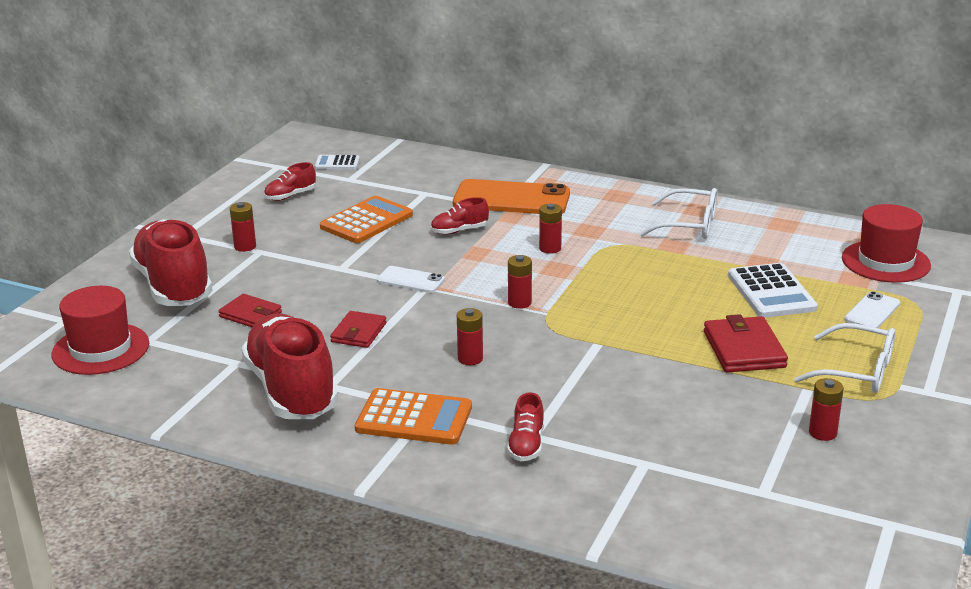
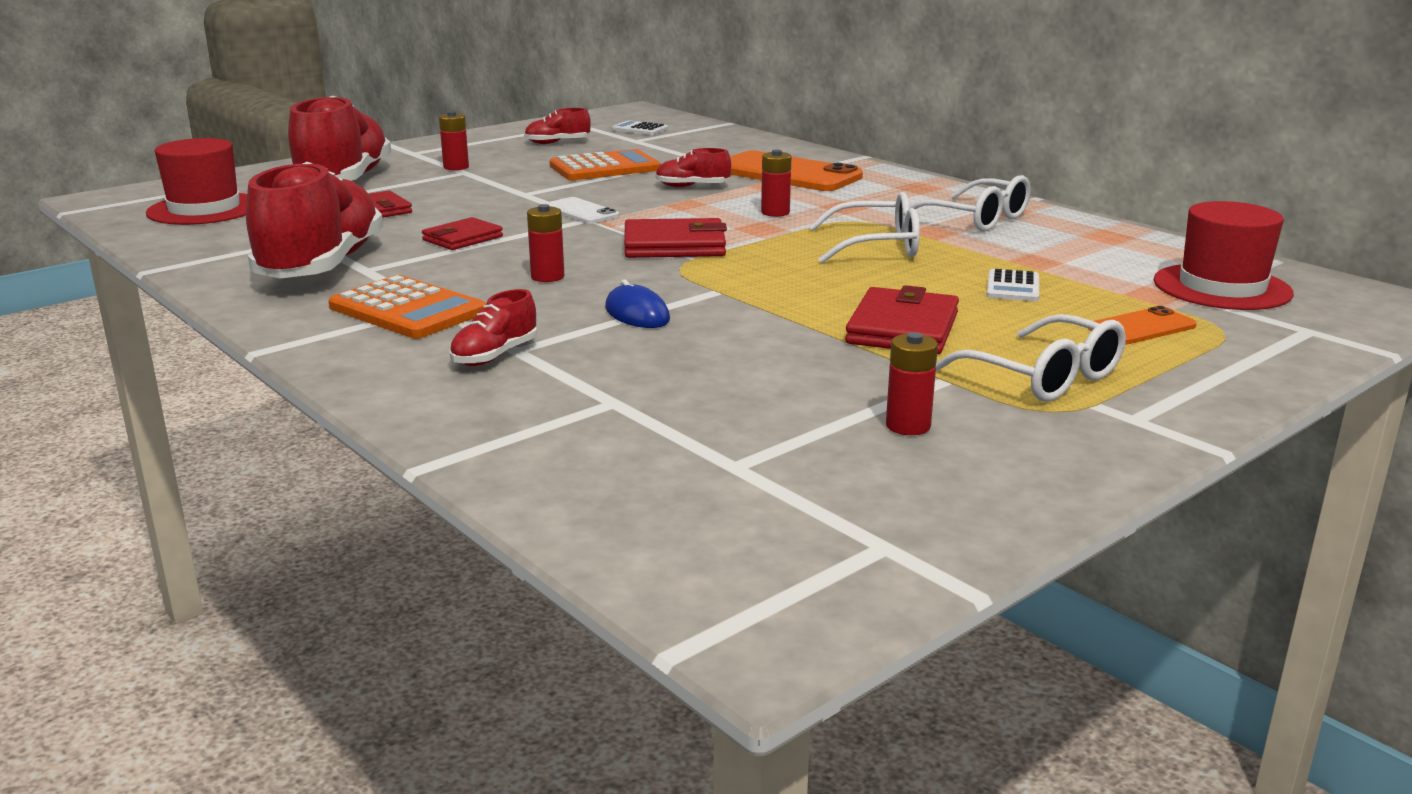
camera: 25 degrees right, 5 degrees down
(519, 303) = (674, 245): red battery -> red wallet
(571, 380) = (637, 314): none -> blue mouse
(653, 270) = (877, 246): none -> white glasses
(771, 292) = (1012, 287): white calculator -> white calculator, size x0.56
(872, 312) = (1142, 327): white phone -> orange phone

